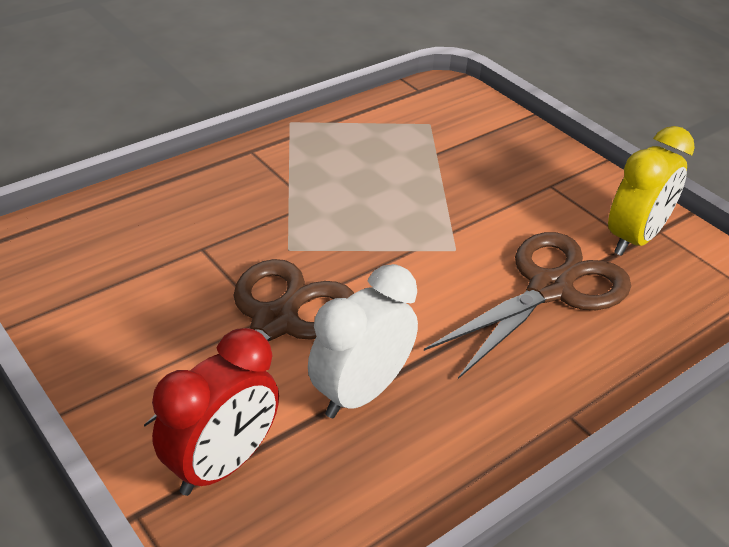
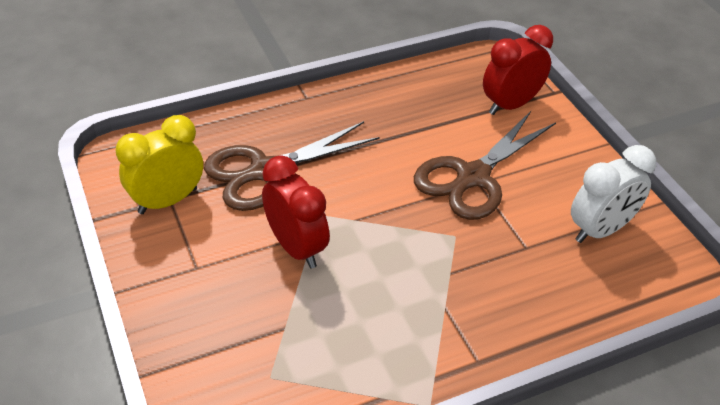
camera: 165 degrees left, 5 degrees up
(360, 393) = (425, 127): white clock -> white clock (600, 230)
(462, 213) = (296, 247): none -> red clock

